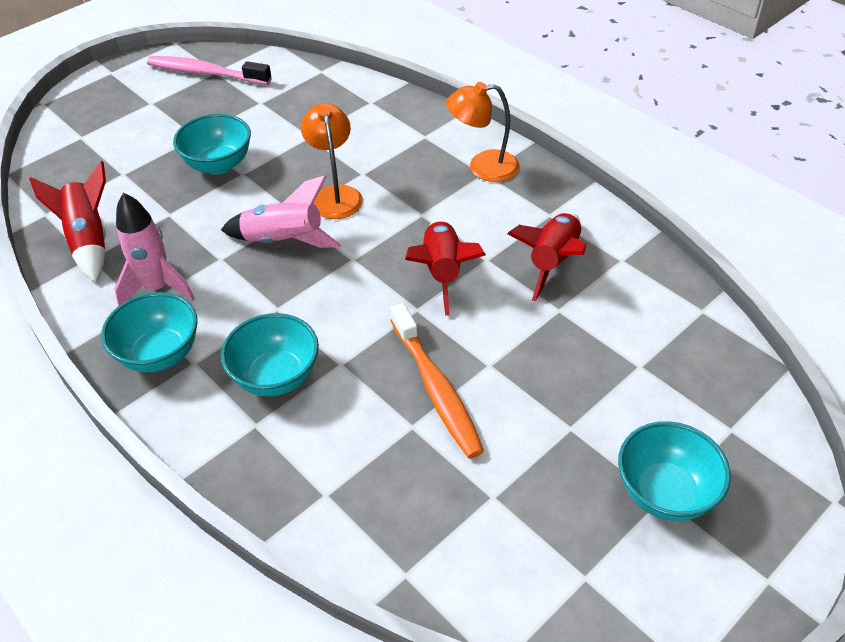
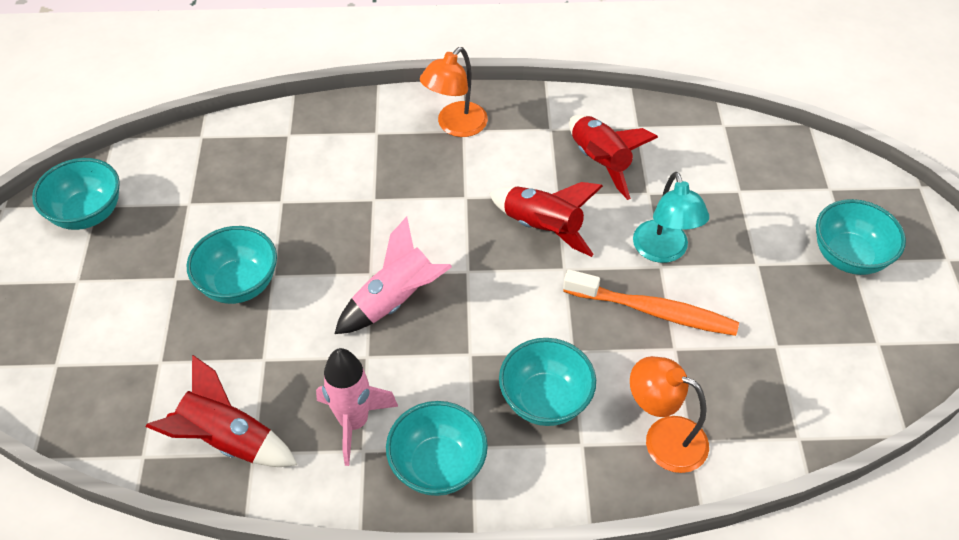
camera: 50 degrees left, 5 degrees up
(205, 73) = (88, 214): pink toothbrush -> turquoise bowl
(335, 195) = (378, 232): orange lamp -> orange lamp (663, 438)
(507, 357) = (663, 251): none -> turquoise lamp

